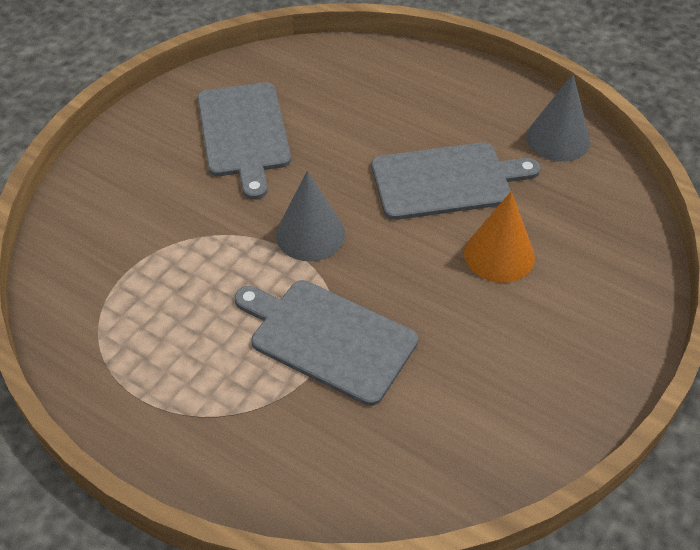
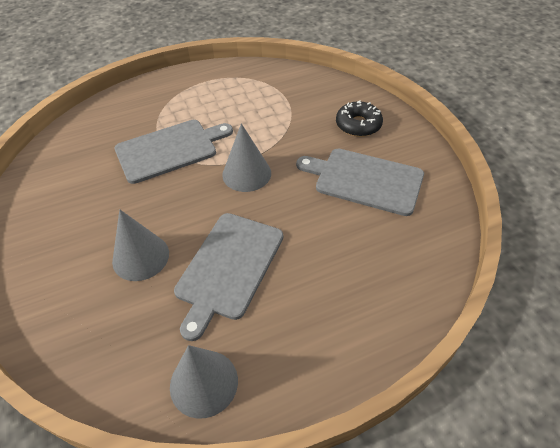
camera: 125 degrees right, 0 degrees up
(144, 174) = (358, 125): none -> black donut
(499, 255) = (140, 257): orange cone -> grey cone

